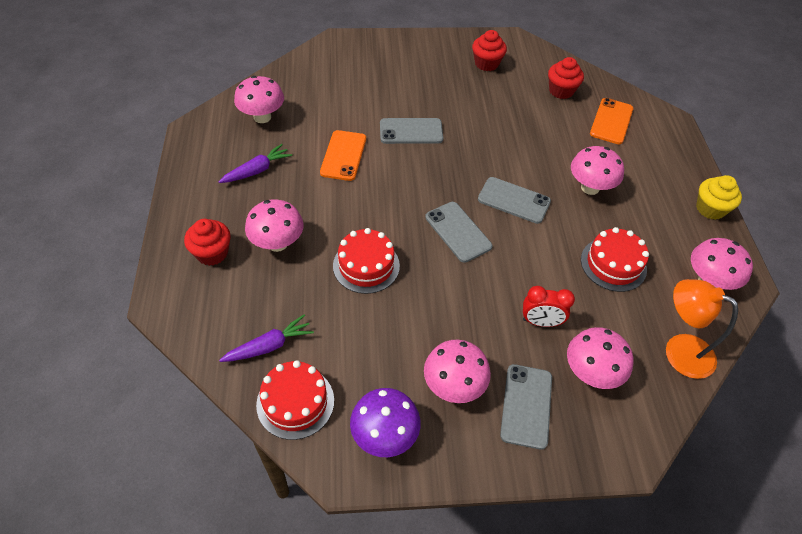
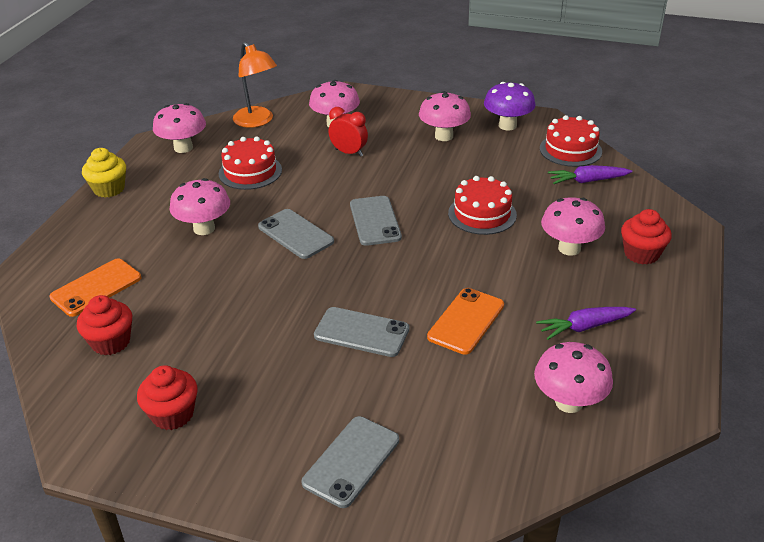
camera: 155 degrees left, 15 degrees down
(526, 406) = (396, 119): grey phone -> grey phone (351, 461)

